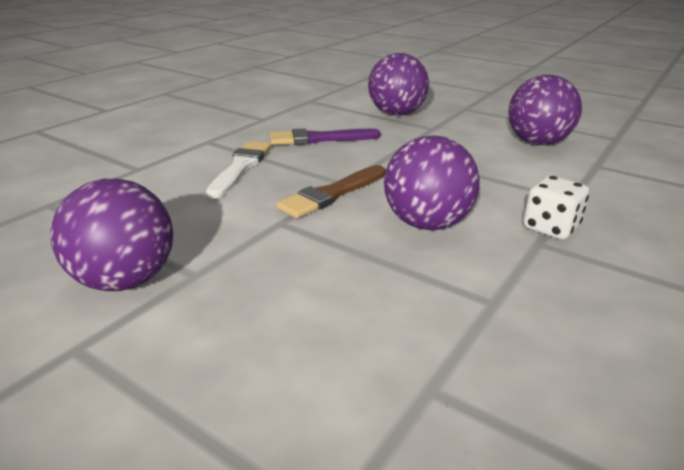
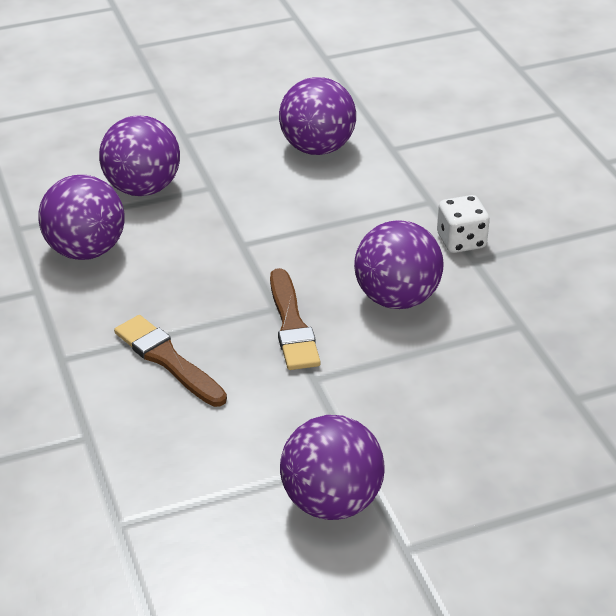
camera: 55 degrees left, 10 degrees up
(240, 167) = (168, 360): white brush -> brown brush
(316, 118) = (86, 250): none -> purple ball
(319, 139) = (151, 275): purple brush -> none

